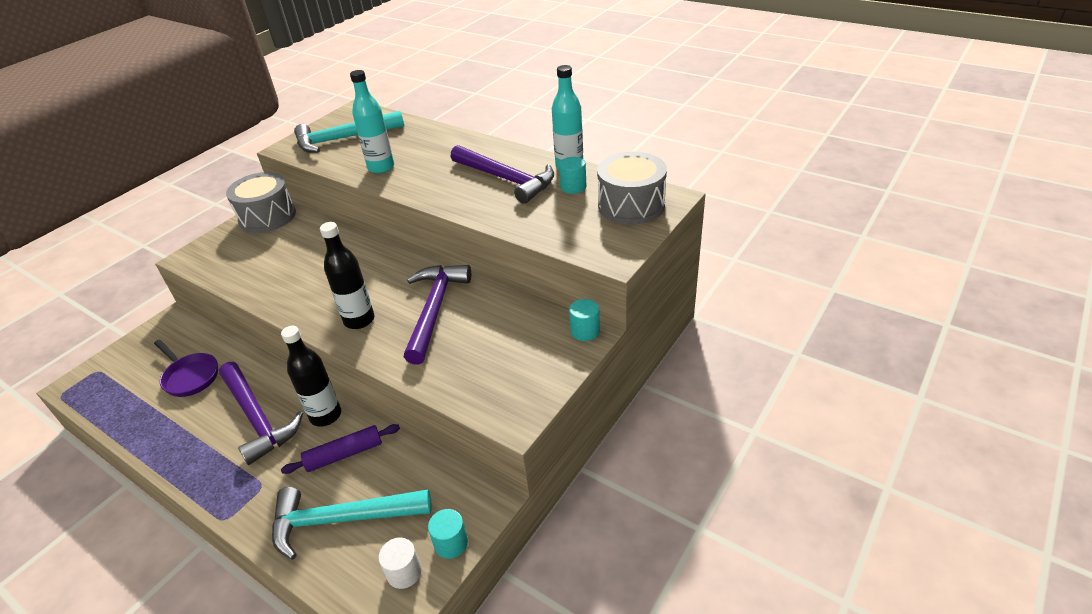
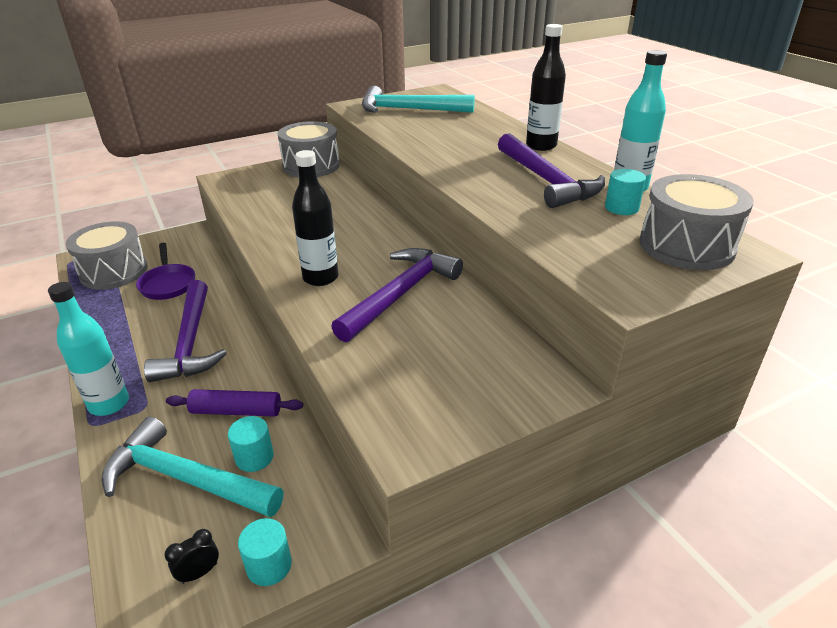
camera: 25 degrees right, 5 degrees down
(121, 386) = (114, 271): none -> grey drum
(326, 415) = (248, 365): black bottle -> black bottle (541, 146)
(381, 167) = (424, 139): turquoise bottle -> turquoise bottle (109, 404)
(404, 572) = (199, 573): white cylinder -> black clock
(585, 331) = (556, 379): turquoise cylinder -> turquoise cylinder (254, 457)

